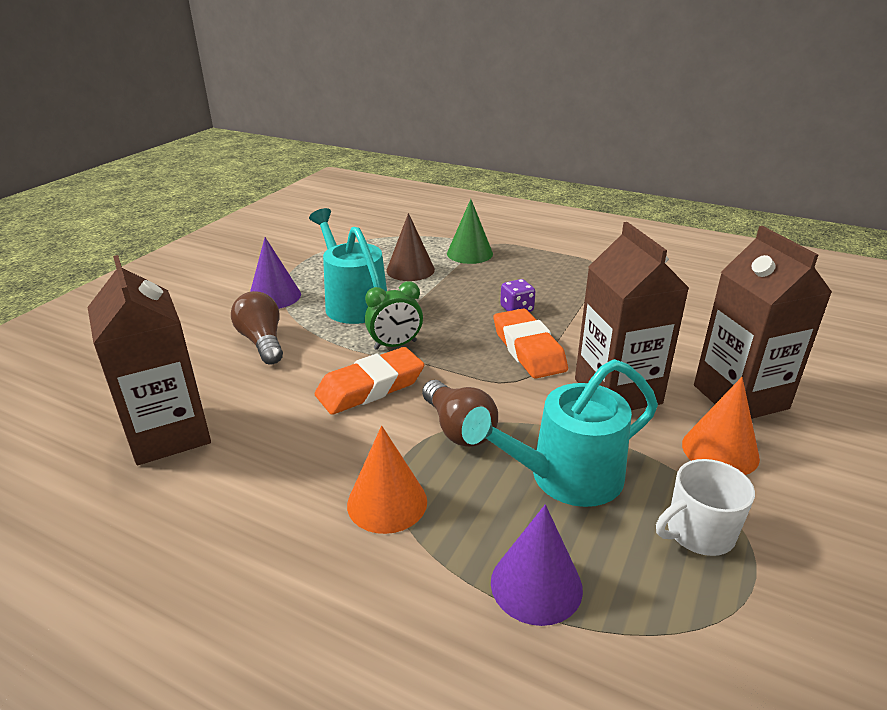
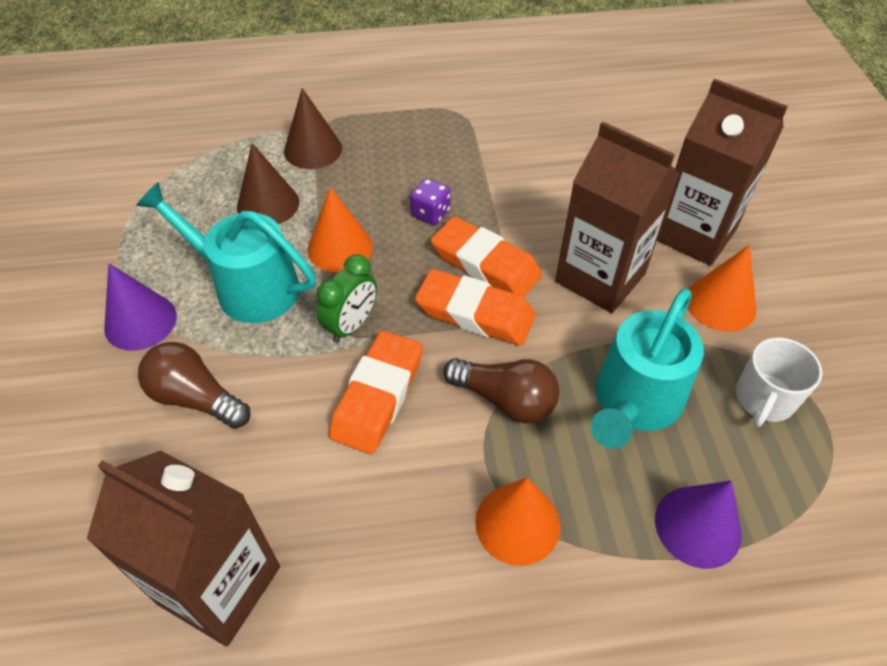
camera: 35 degrees left, 20 degrees up
(432, 305) = (340, 248): none -> orange cone
(469, 253) = (313, 149): green cone -> brown cone
(490, 372) = (475, 313): none -> orange eraser

